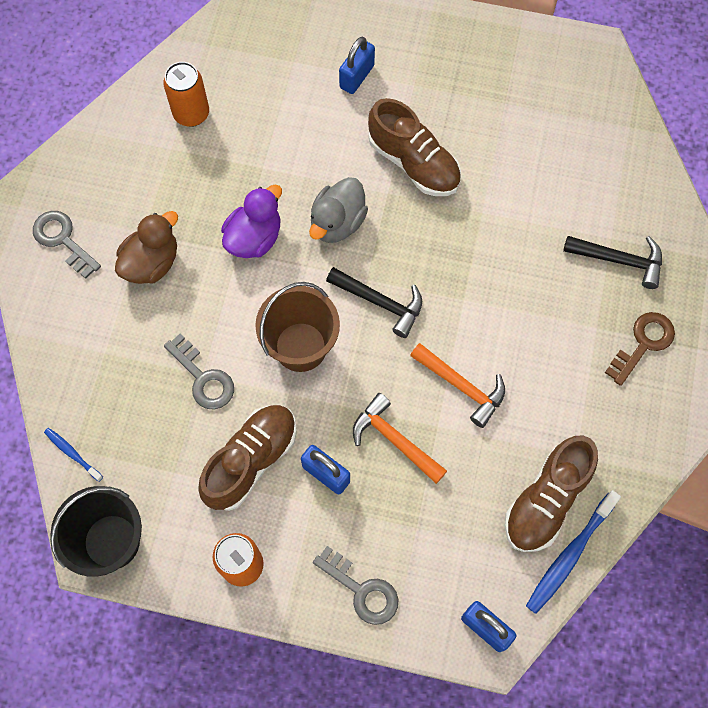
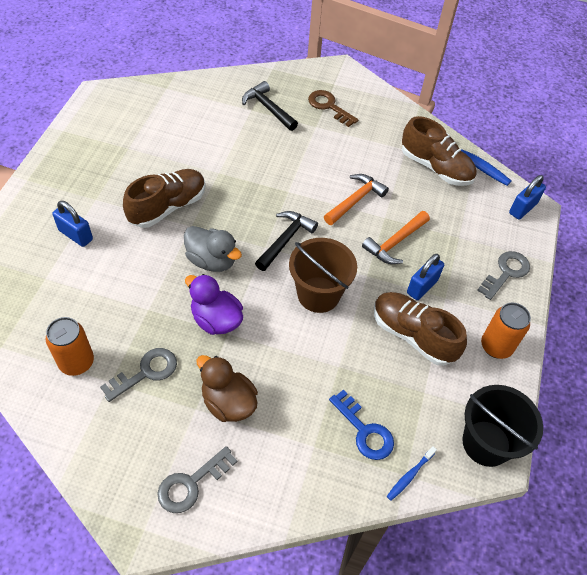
camera: 90 degrees left, 15 degrees down
(123, 405) = (364, 431): none -> blue key
(203, 378) = (342, 366): grey key -> grey key (146, 372)
(619, 260) = (268, 108): black hammer -> black hammer turned 60 degrees counterclockwise

